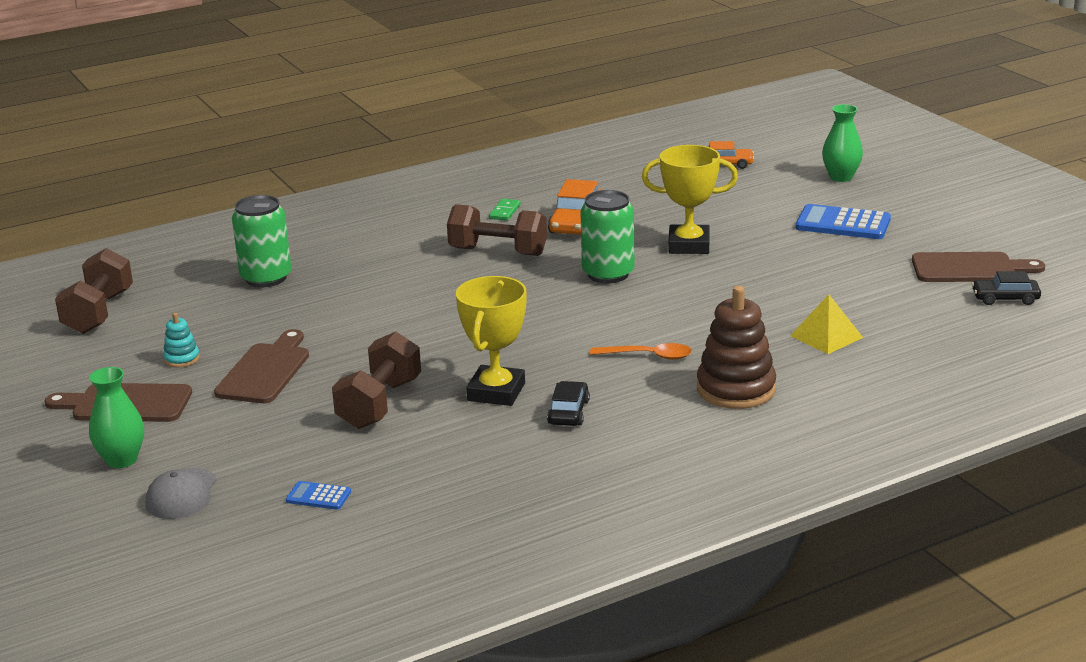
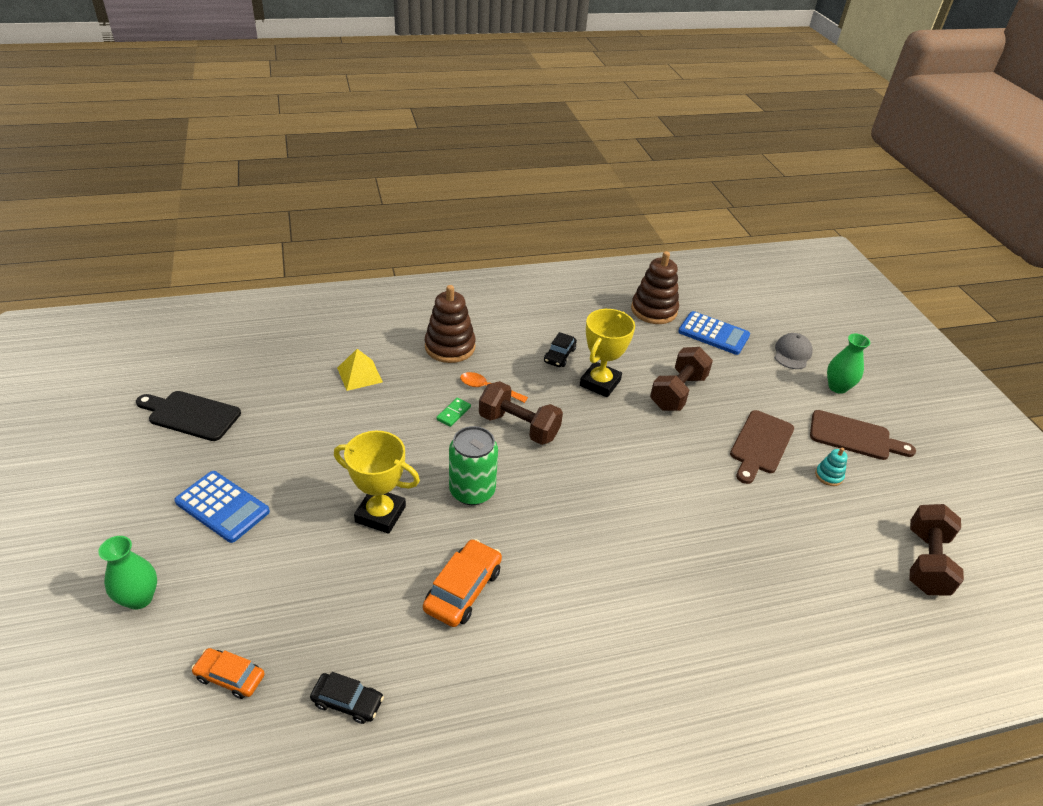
camera: 170 degrees left, 15 degrees up
(266, 278) = (781, 576): green can -> none
(318, 496) = (713, 334): blue calculator -> blue calculator, size x1.98
(429, 513) = (654, 310): none -> brown stacking toy
(498, 252) = (557, 557): brown dumbbell -> brown dumbbell (519, 426)
(504, 212) = (529, 638): green domino -> green domino (453, 413)
(969, 269) = (191, 415): brown cutting board -> black cutting board
(1005, 298) = (206, 377): black car -> black car (347, 702)

